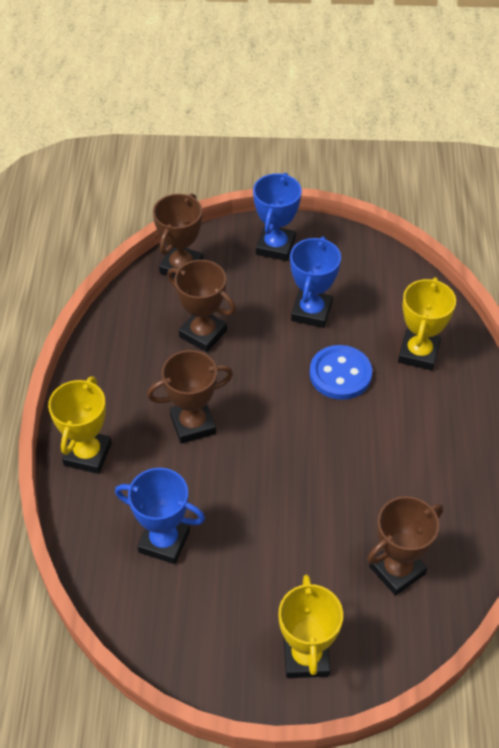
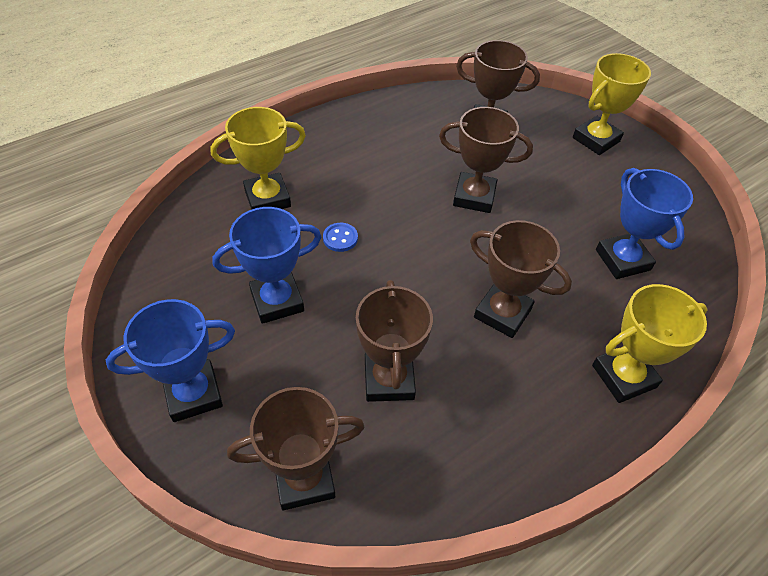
camera: 130 degrees left, 0 degrees up
(314, 489) = (474, 197): none -> brown trophy
(340, 374) = (340, 238): blue button -> blue button, size x0.50

